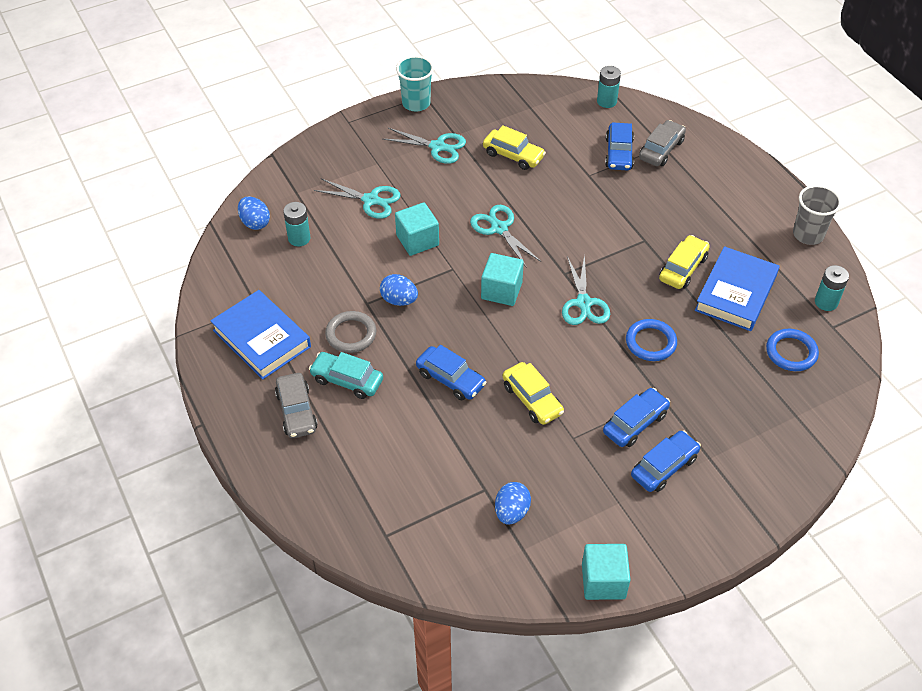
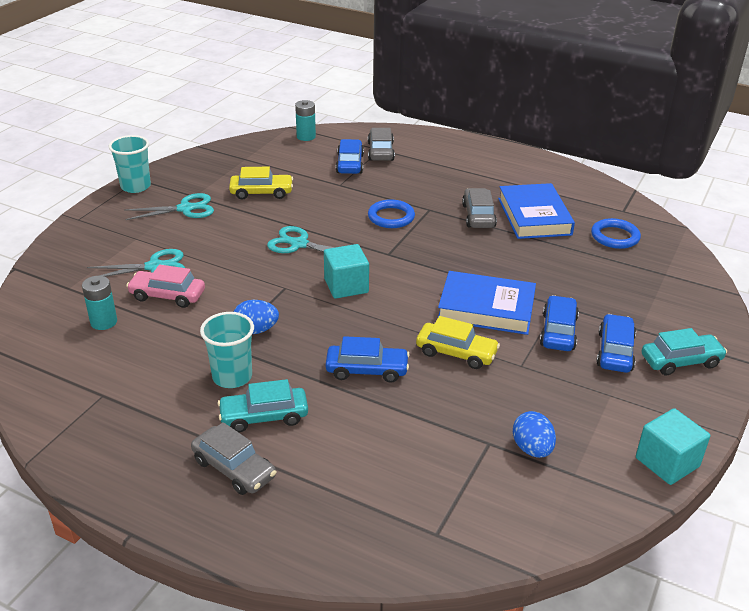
camera: 35 degrees left, 15 degrees down
(255, 223) = (41, 327): blue egg -> none
(261, 338) = (135, 421): blue book -> blue book (486, 308)
(351, 334) = (232, 377): grey ring -> turquoise cup
(360, 234) = (167, 295): none -> pink car
(417, 240) = (230, 279): turquoise cube -> none
(584, 303) = (426, 267): turquoise scissors -> none
(619, 153) = (350, 164): blue car -> blue car turned 150 degrees counterclockwise
(650, 342) = (508, 272): blue ring -> blue ring (391, 217)
(683, 268) = (478, 216): yellow car -> grey car
(712, 506) = (680, 361): none -> turquoise car
(808, 234) = (543, 165): grey cup -> none
(826, 302) = (601, 198): turquoise battery -> none

